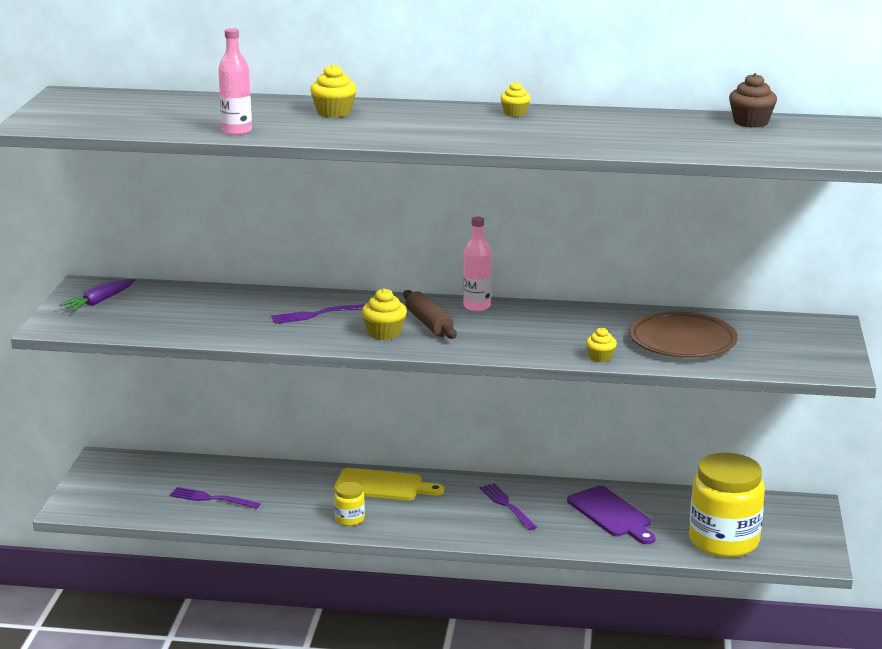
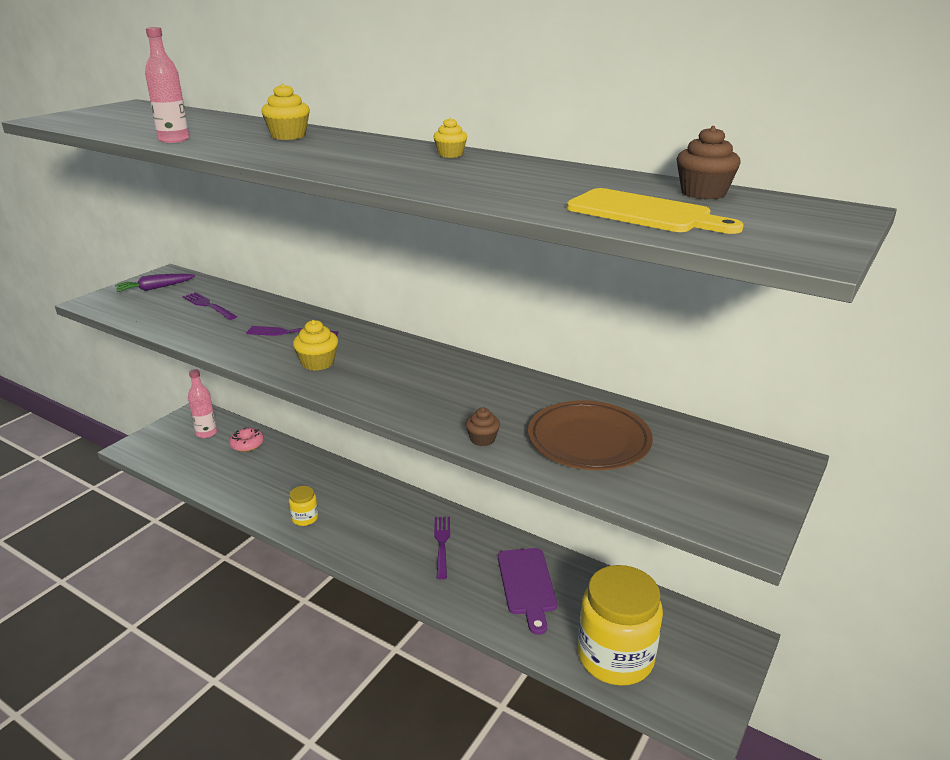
camera: 25 degrees right, 5 degrees up
(207, 475) = (247, 444): none -> pink donut
(211, 499) = (228, 467): purple fork -> purple fork (208, 305)
(383, 486) = (360, 492): yellow cutting board -> yellow cutting board (644, 213)
(429, 323) = (367, 362): brown rolling pin -> none
(477, 306) = (429, 354): pink bottle -> pink bottle (206, 433)
(600, 357) = (482, 439): yellow cupcake -> brown cupcake

